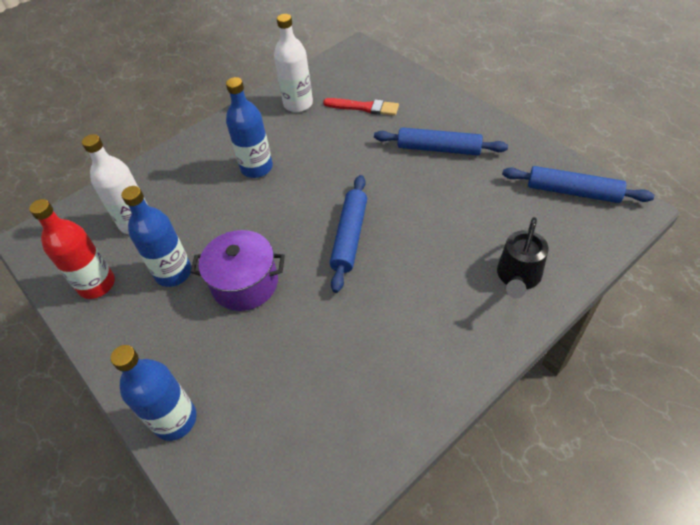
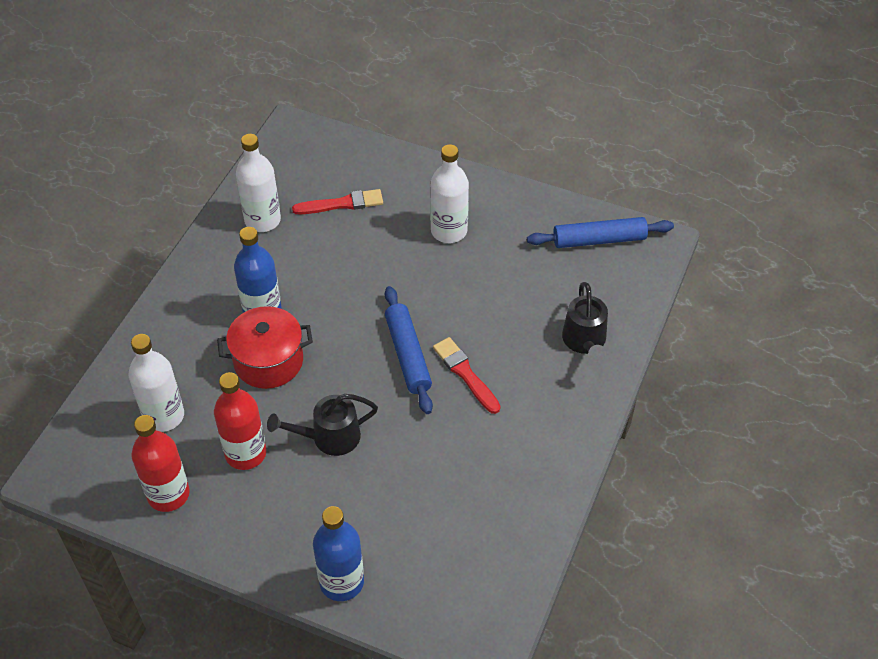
camera: 30 degrees left, 0 degrees up
(173, 273) = (245, 453): blue bottle -> red bottle
(237, 206) = (268, 361): none -> red pot
(245, 283) = (329, 437): purple pot -> black watering can
(390, 269) = (465, 373): none -> red brush
(439, 149) = (449, 231): blue rolling pin -> white bottle

